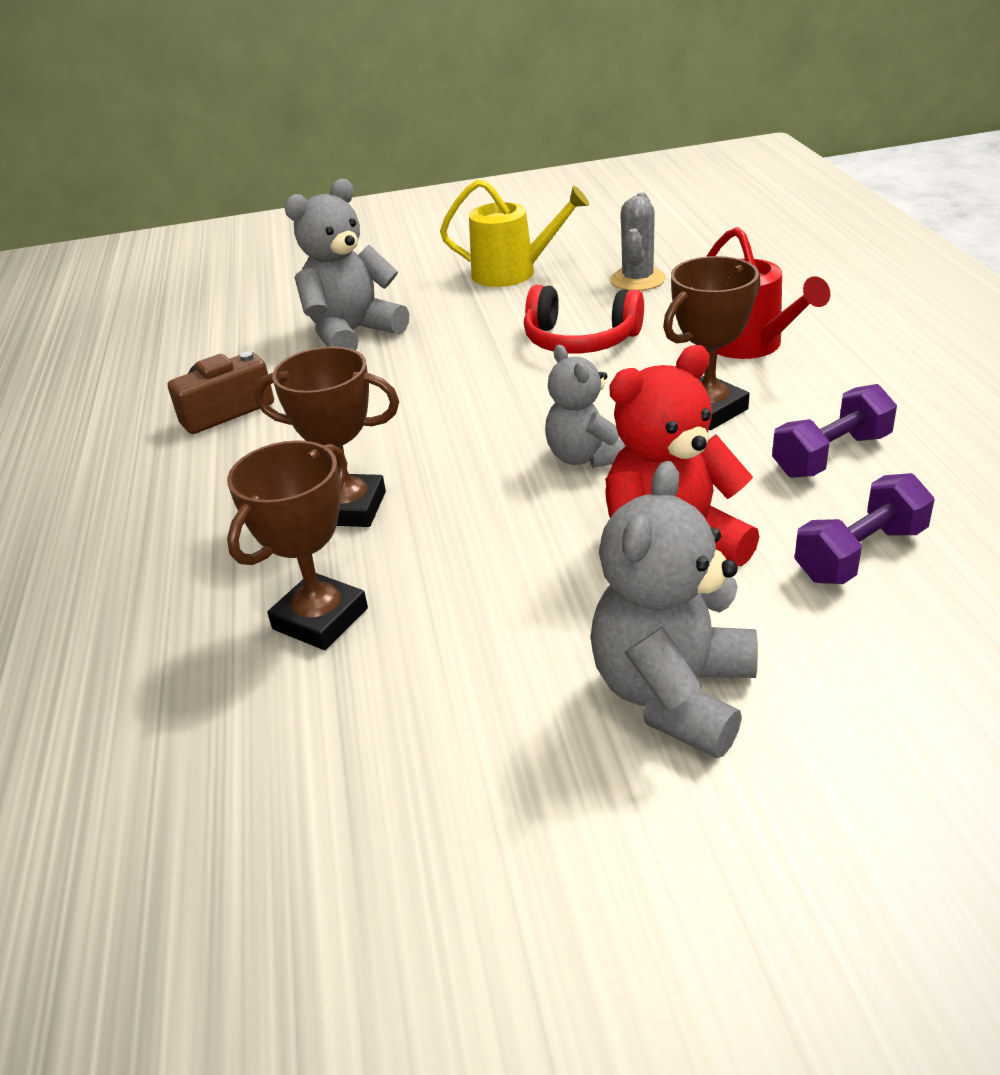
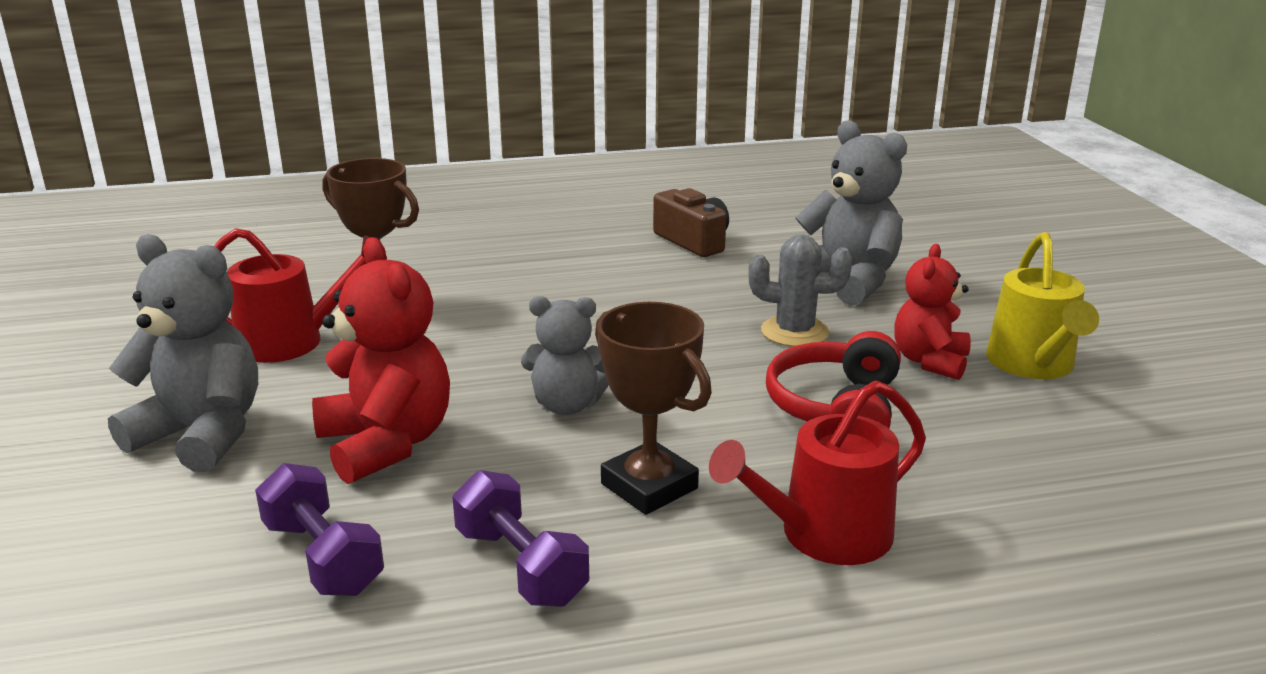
camera: 85 degrees right, 10 degrees down
(349, 508) = (521, 299): brown trophy -> none
(437, 675) = (291, 342): none -> red watering can
(506, 306) = (930, 361): none -> red teddy bear
(585, 457) = (567, 405): grey teddy bear -> grey teddy bear turned 150 degrees counterclockwise
(637, 280) = (1034, 456): grey cactus -> grey cactus (794, 332)

